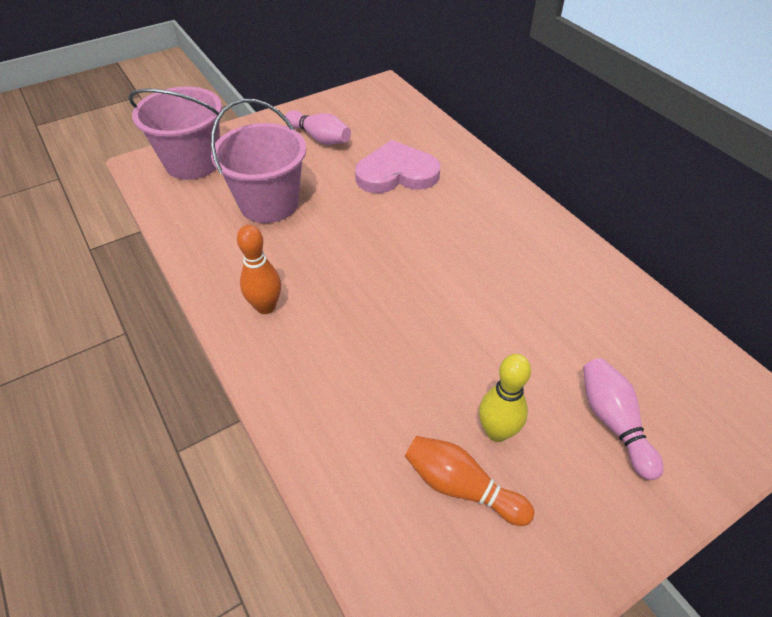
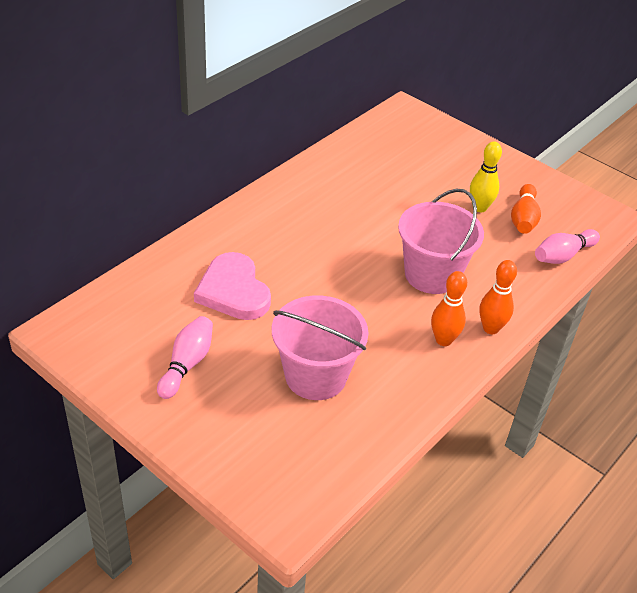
camera: 110 degrees left, 5 degrees down
(193, 162) = (270, 468): pink bucket -> pink bucket (432, 274)
(262, 357) = (490, 328): none -> orange bowling pin
(613, 422) = (445, 164): pink bowling pin -> pink bowling pin (563, 255)

